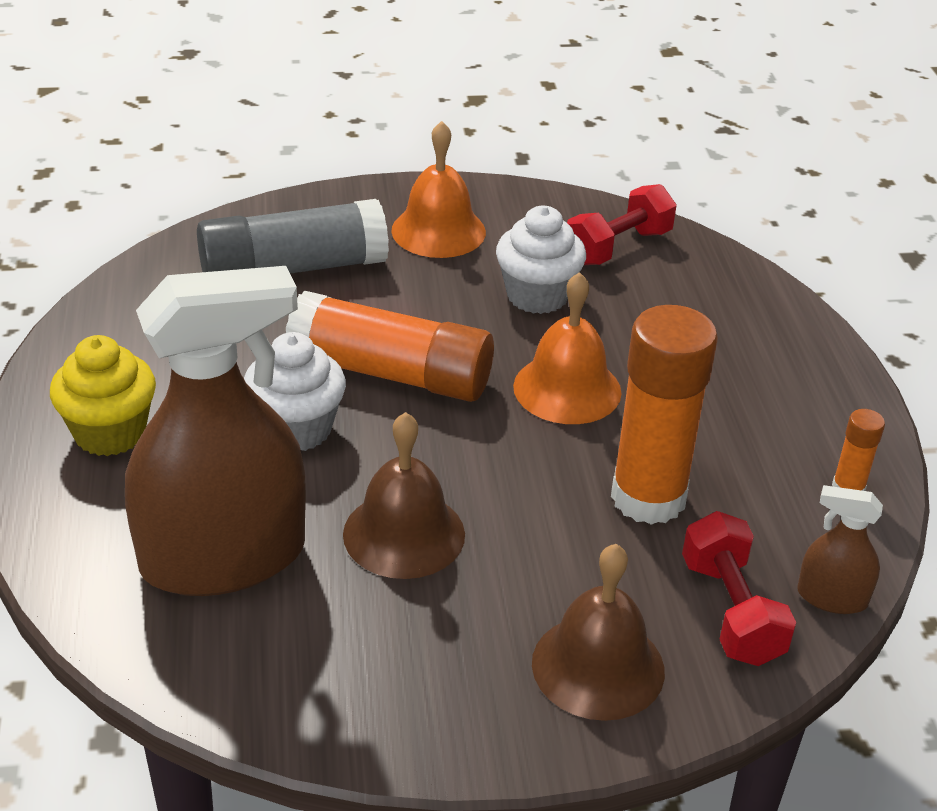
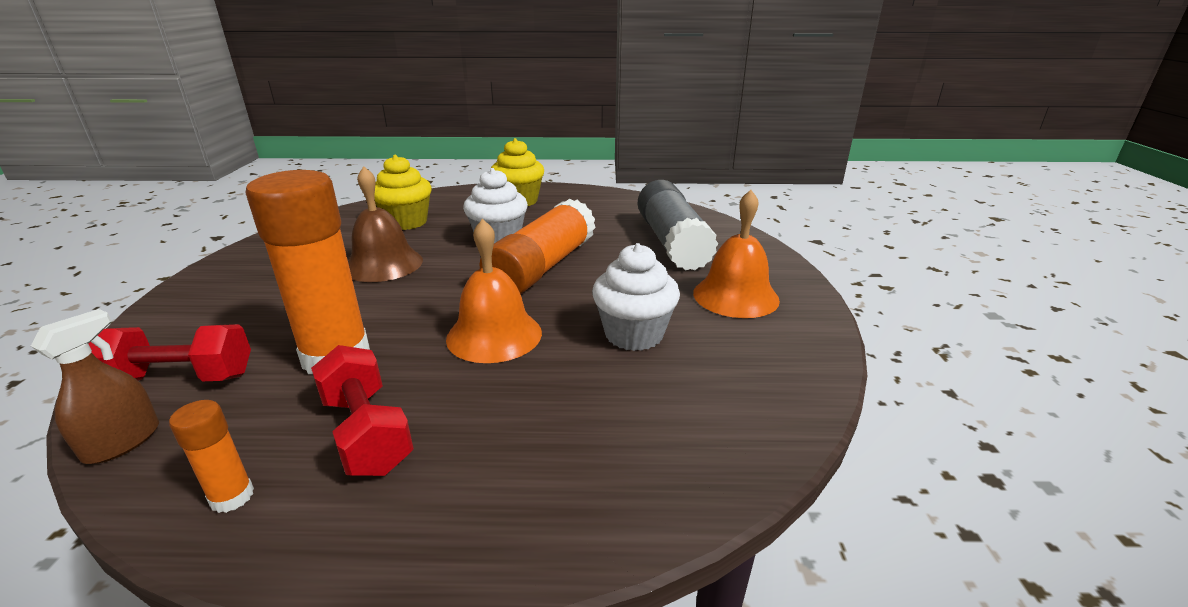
camera: 100 degrees right, 10 degrees down
(223, 558) = (406, 222): brown spray bottle -> yellow cupcake
(598, 666) = (208, 315): brown bell -> none
(618, 247) = (727, 395): red dumbbell -> red dumbbell (366, 433)

